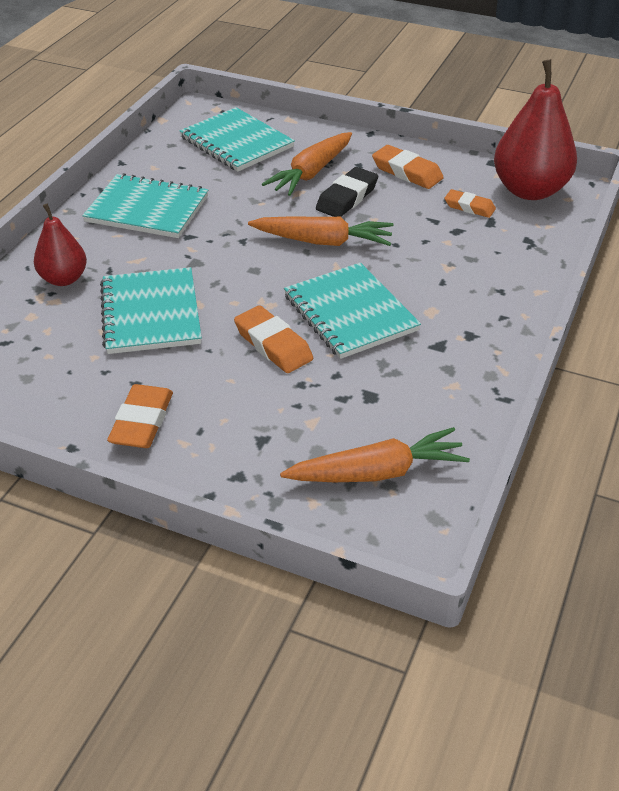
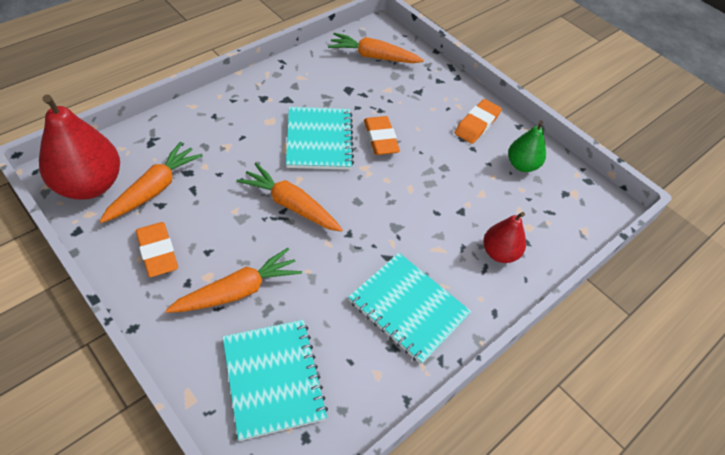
camera: 160 degrees left, 10 degrees up
(54, 387) = (521, 165): none -> green pear
(151, 313) = (446, 194): turquoise notebook -> none
(347, 198) = (235, 244): black eraser -> none
(469, 207) = (154, 189): orange eraser -> orange carrot

